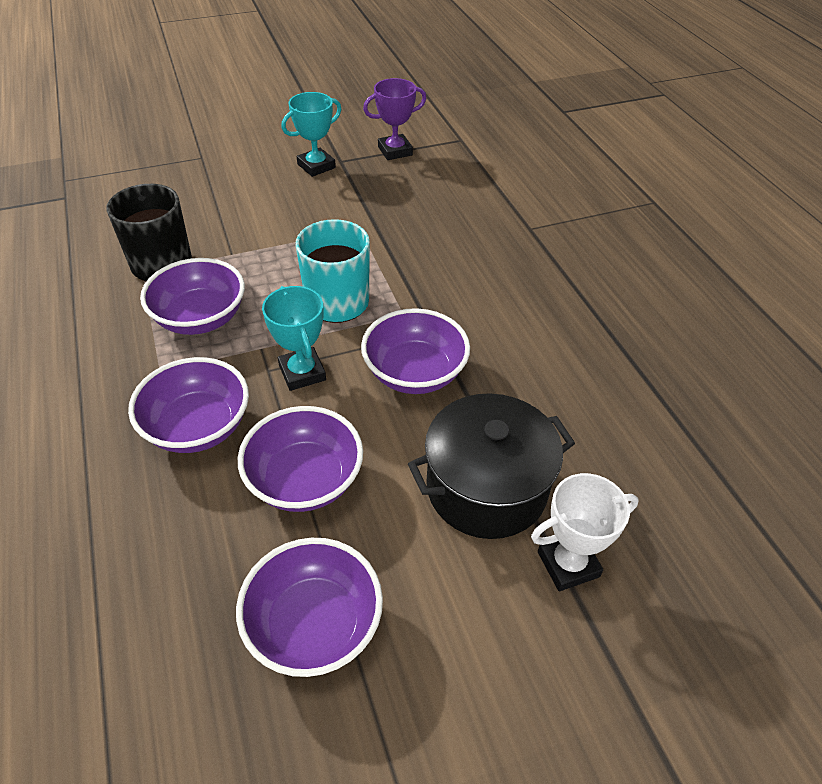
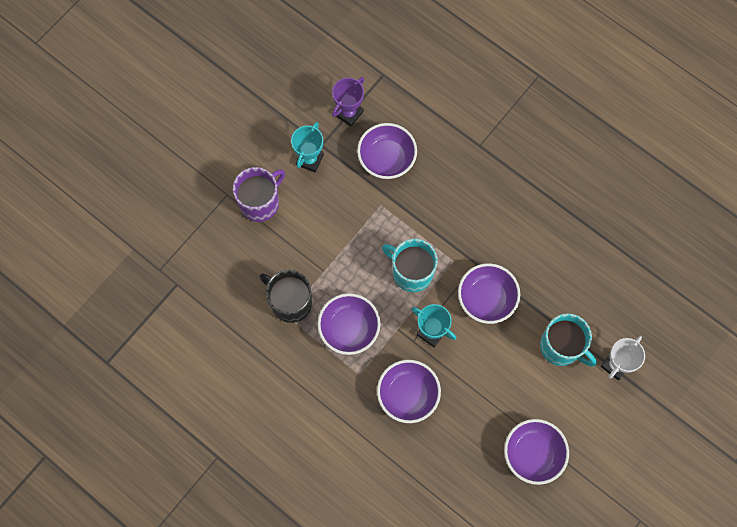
camera: 30 degrees left, 25 degrees up
(227, 175) = (260, 203): none -> purple mug
(305, 480) = (479, 392): purple bowl -> purple bowl (386, 159)
(486, 488) = (561, 347): black pot -> turquoise mug

